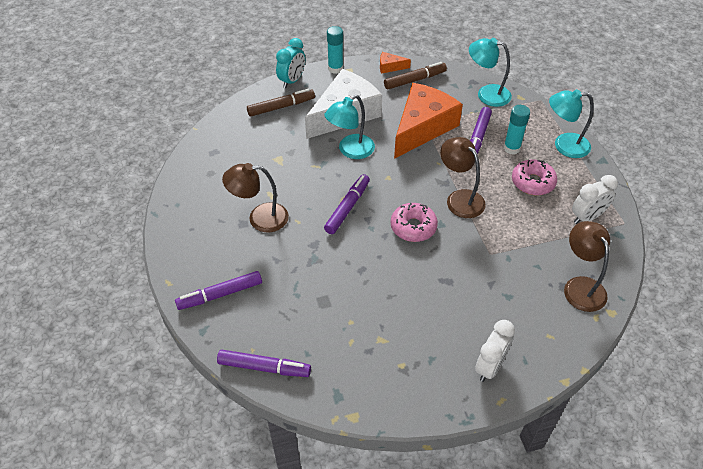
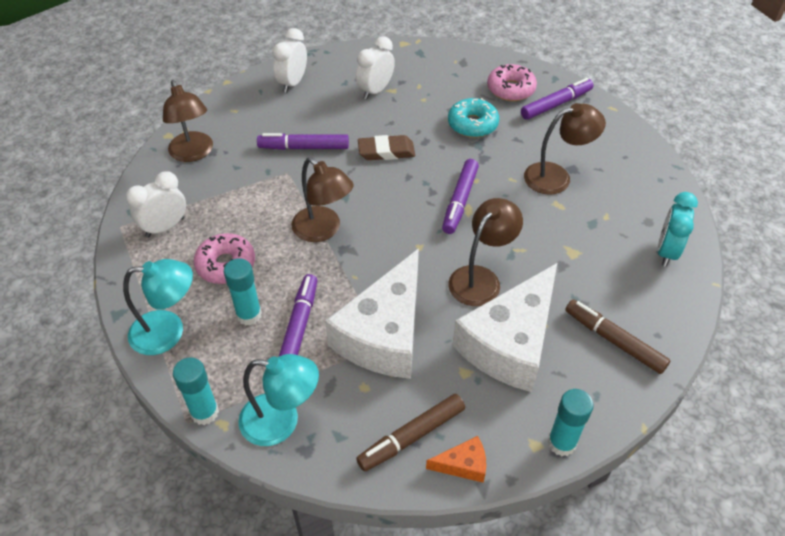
camera: 170 degrees right, 0 degrees up
(264, 367) = (487, 61): purple marker -> purple marker (304, 147)
(281, 107) = (614, 341): brown marker -> brown marker turned 75 degrees clockwise
(292, 81) = (624, 400): turquoise clock -> turquoise clock (666, 251)
(311, 282) = (472, 124): none -> turquoise donut
(350, 150) = (480, 278): turquoise lamp -> brown lamp
(399, 263) = (386, 151): none -> brown eraser
(399, 341) = (375, 91): none -> white clock
(413, 227) = (377, 189): pink donut -> pink donut (511, 89)
(422, 127) = (384, 333): orange cheese -> white cheese
(531, 103) = (205, 412): none -> turquoise glue stick

